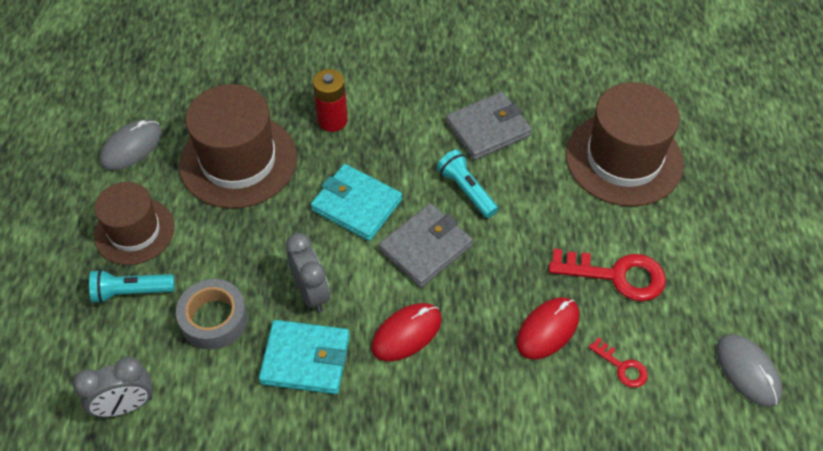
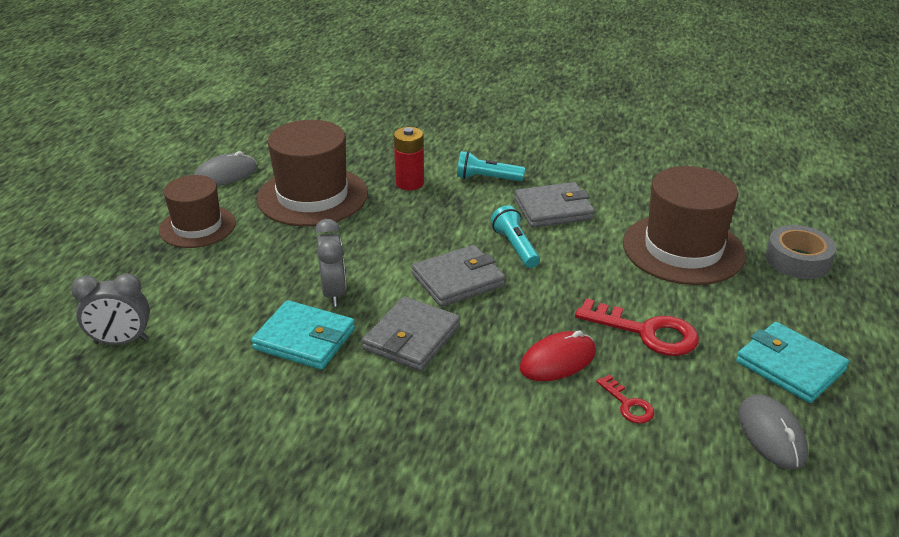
camera: 15 degrees right, 20 degrees down
(131, 292) = (172, 265): turquoise flashlight -> turquoise flashlight (487, 178)
(214, 319) = (234, 296): grey tape -> grey tape (797, 260)
(356, 205) = (405, 240): turquoise wallet -> turquoise wallet (790, 366)
(406, 333) = (412, 338): red mouse -> grey wallet

